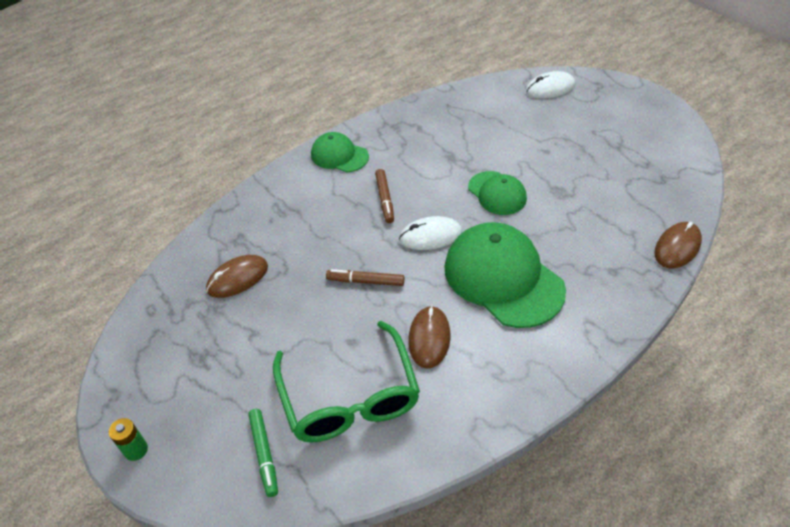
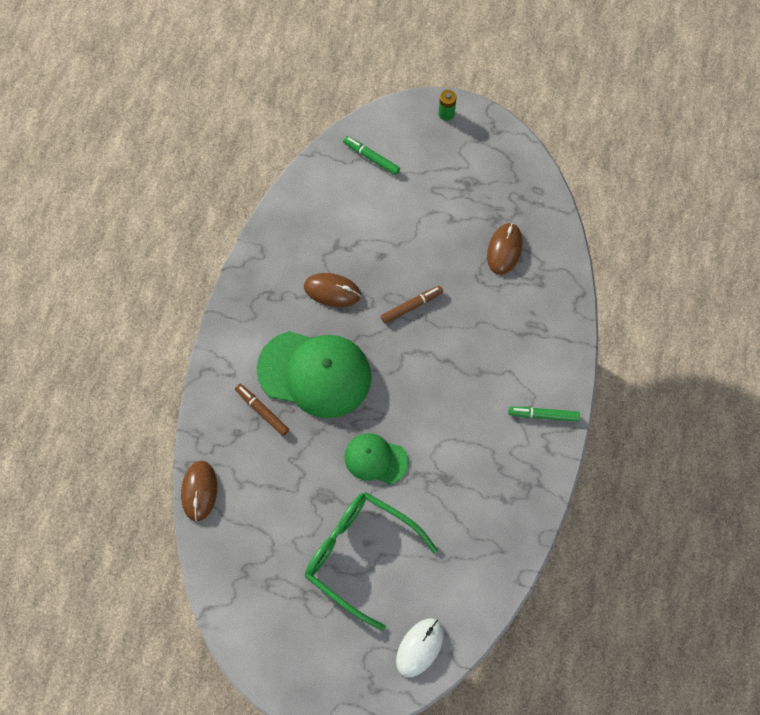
camera: 140 degrees right, 20 degrees up
(339, 155) = (543, 415): green cap -> green marker
(350, 398) = (350, 219): green glasses -> green glasses (359, 555)
(385, 199) = (462, 392): brown marker -> brown marker (262, 411)
(429, 338) = (332, 291): brown mouse -> brown mouse turned 45 degrees counterclockwise
(430, 236) = (396, 378): white mouse -> none

